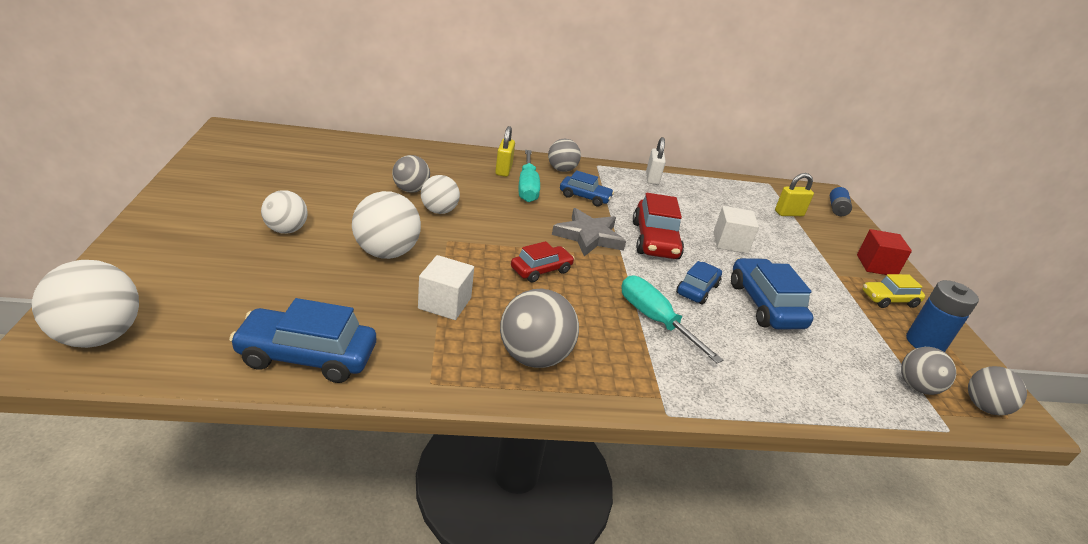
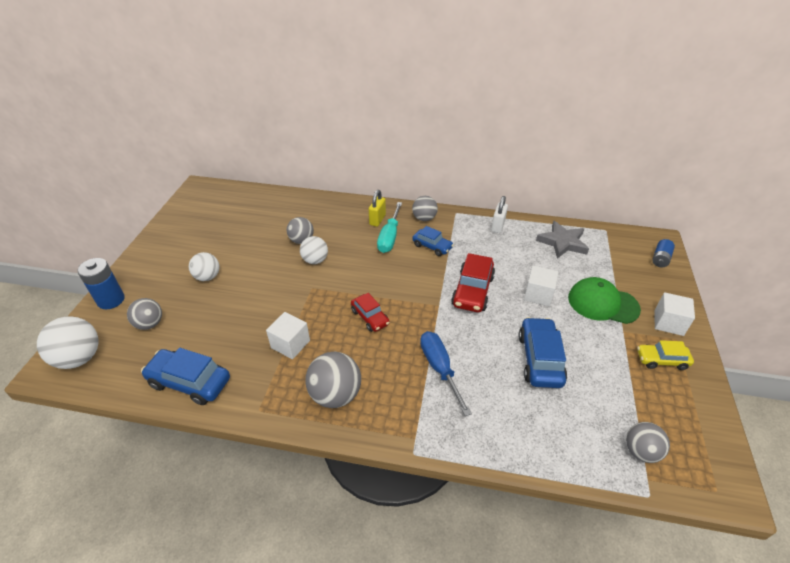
camera: 20 degrees right, 10 degrees up
(386, 252) = (266, 298): white ball -> none
(541, 270) = (370, 317): red car -> red car turned 75 degrees clockwise
(589, 236) = (419, 286): grey star -> grey star (562, 242)
(655, 320) = (440, 369): turquoise screwdriver -> blue screwdriver
(697, 289) = (487, 341): blue car -> none
(789, 213) = (609, 264): yellow padlock -> none
(802, 249) = (602, 303): none -> green cap
(876, 265) = (668, 323): red cube -> white cube
(924, 343) = (673, 408): blue battery -> blue battery (111, 300)
(983, 407) = (696, 478): grey ball -> grey ball (150, 324)

